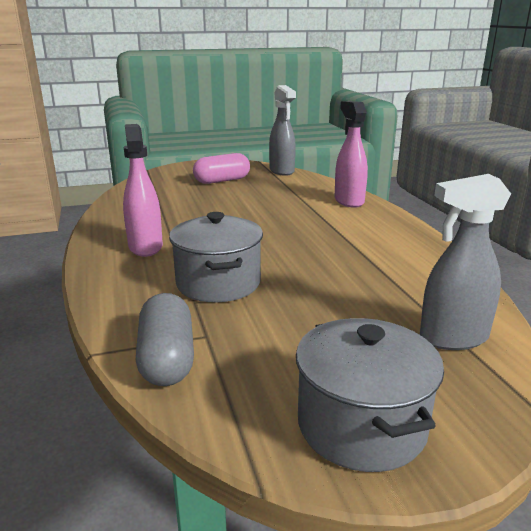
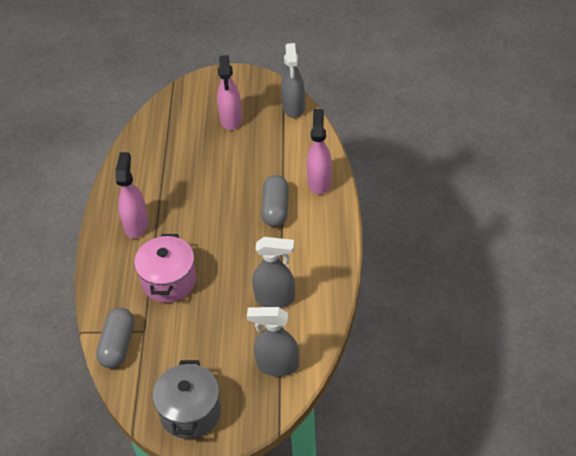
camera: 20 degrees right, 25 degrees up
(218, 283) = (169, 281): grey pot -> pink pot
(222, 181) = (231, 119): pink capsule -> pink spray bottle
(316, 219) = (275, 209): none -> grey capsule
(382, 278) = (275, 299): none -> grey spray bottle

